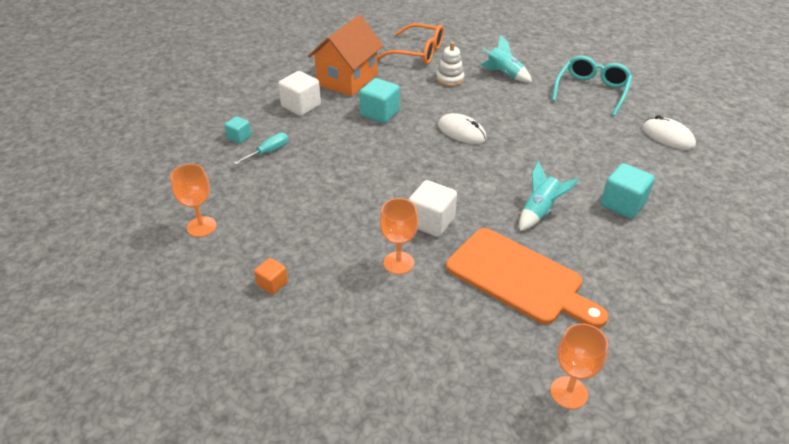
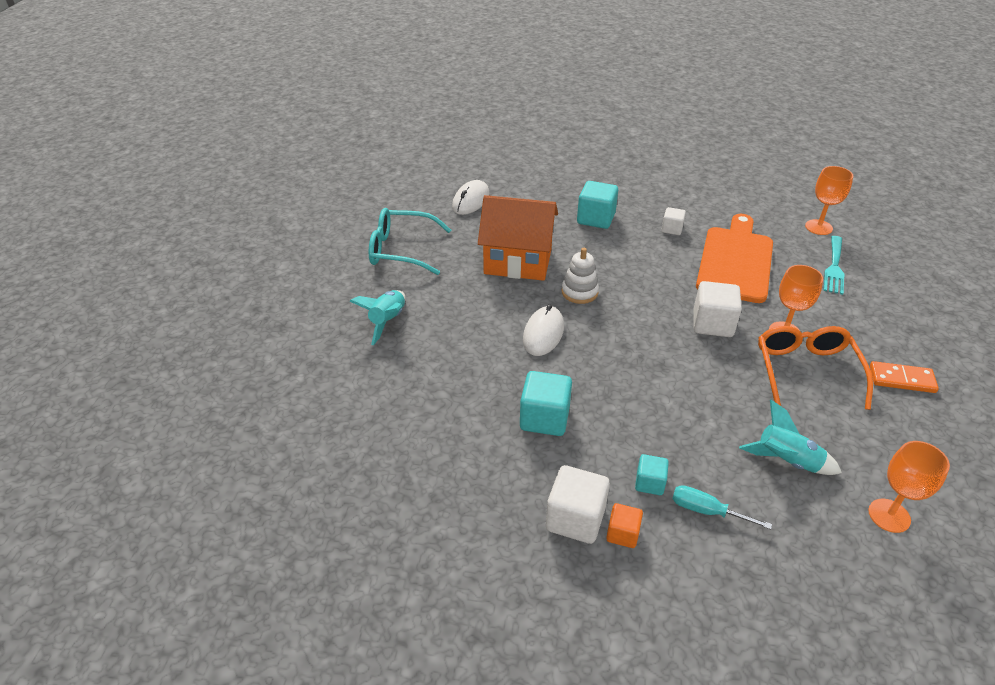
camera: 110 degrees left, 0 degrees up
(239, 137) = (700, 566): turquoise cube -> turquoise cube (649, 483)
(272, 284) = (894, 412): orange cube -> orange cube (622, 534)
(299, 312) = (901, 379): none -> orange domino
(347, 80) = (471, 485): orange house -> orange house (518, 262)
(418, 52) = (351, 422): orange glasses -> orange glasses (806, 371)
(450, 79) = (421, 369): white stacking toy -> white stacking toy (579, 292)
(480, 359) = (834, 267): none -> turquoise fork
(540, 211) = (641, 261): turquoise rocket -> turquoise rocket (786, 461)
(592, 252) = (672, 229): none -> white cube

